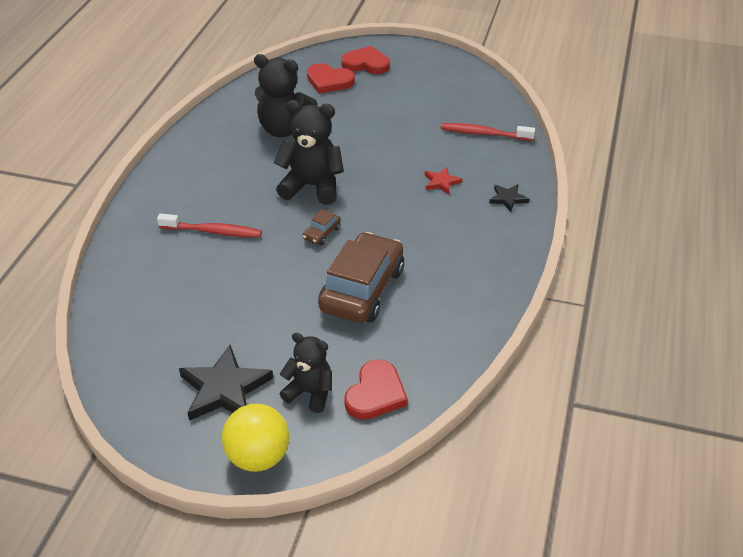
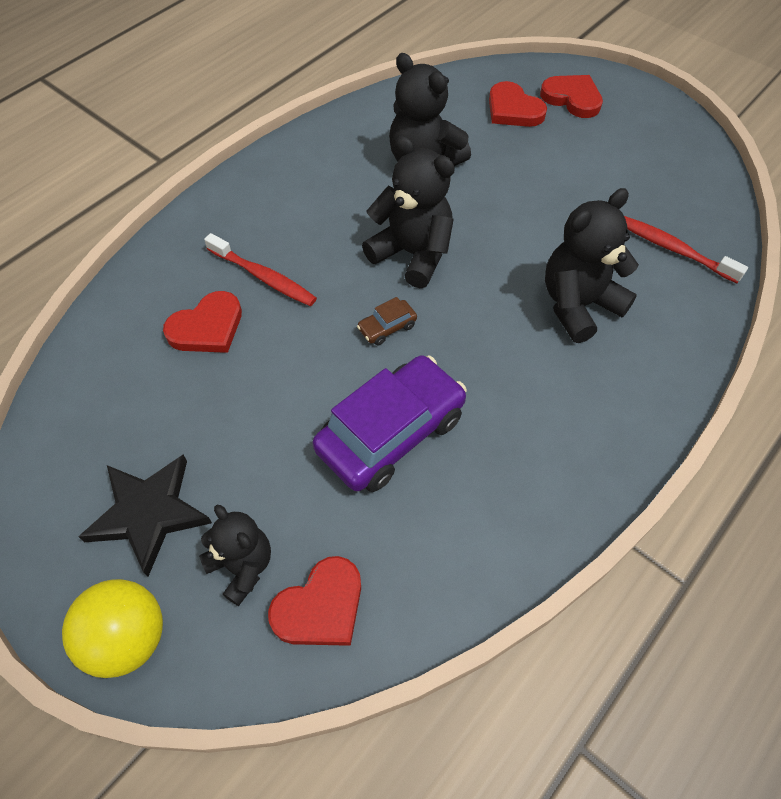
camera: 25 degrees right, 15 degrees up
(191, 273) = (207, 327): none -> red heart
(362, 289) = (390, 433): brown car -> purple car
(441, 182) = (578, 305): red star -> black teddy bear
(508, 199) = (656, 364): black star -> none

